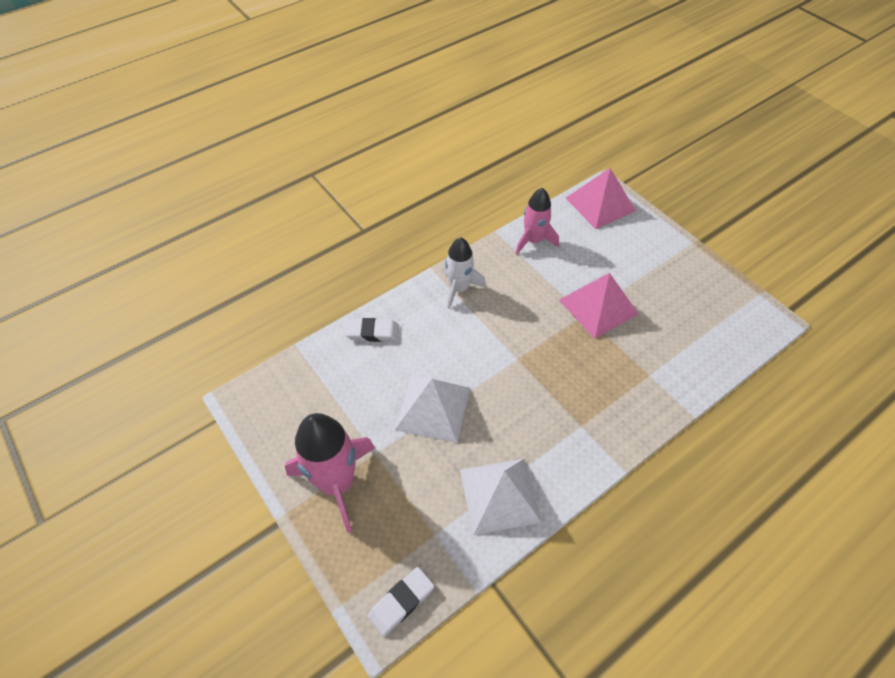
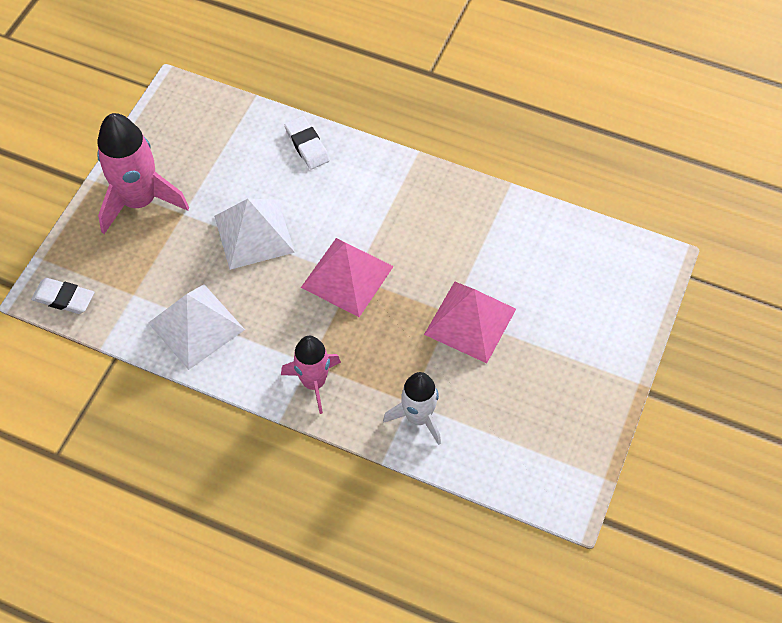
camera: 60 degrees right, 5 degrees up
(459, 288) = (408, 188): white rocket -> white rocket (418, 417)
(533, 241) = (522, 224): pink rocket -> pink rocket (314, 382)
(600, 204) = (630, 265): pink pyramid -> pink pyramid (347, 276)

